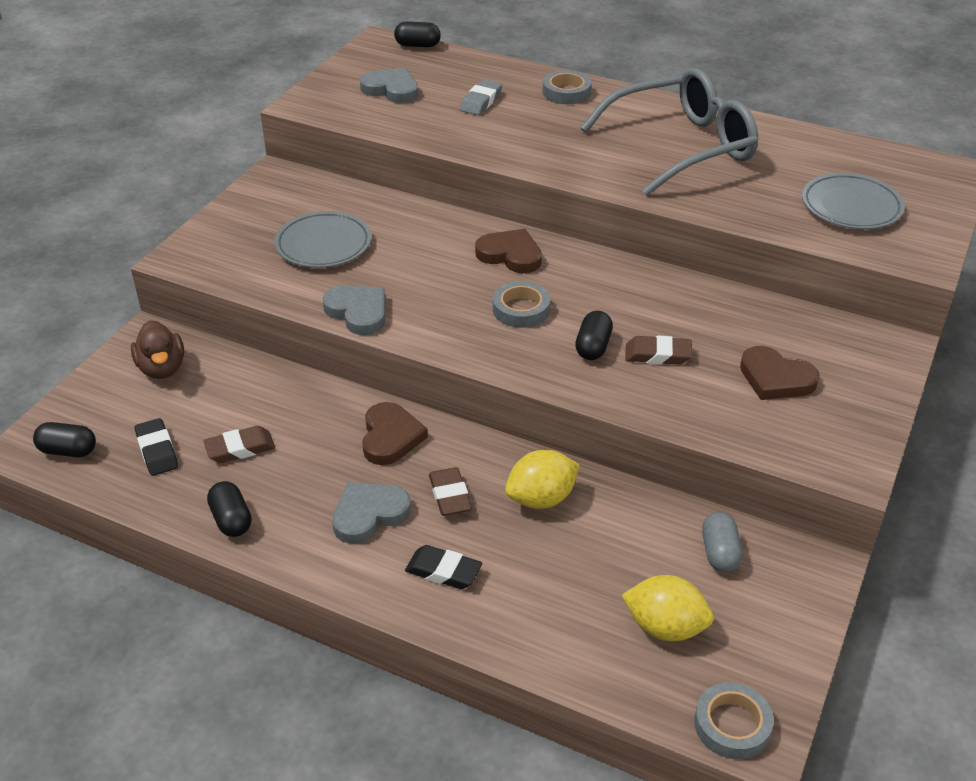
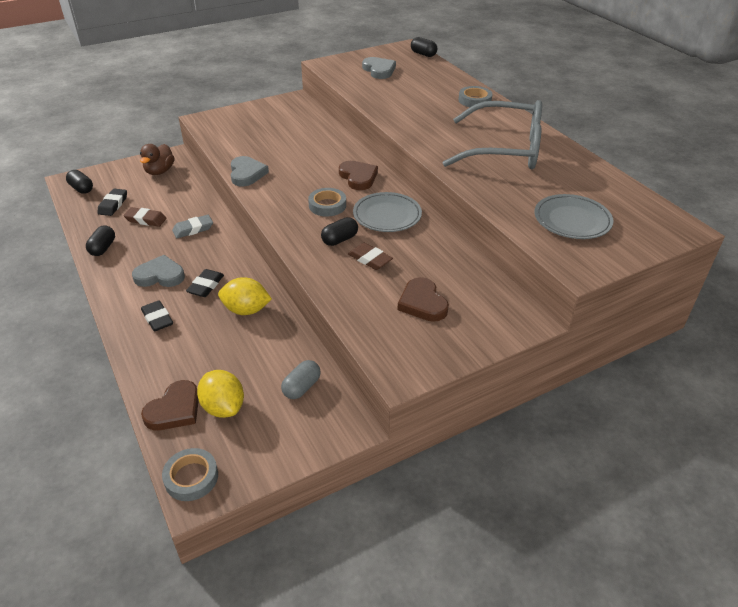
camera: 35 degrees right, 0 degrees up
(323, 244) = (273, 137): grey plate -> grey plate (387, 215)
(390, 437) = (214, 246): brown heart -> brown heart (174, 409)
(450, 495) = (206, 286): brown eraser -> black eraser
(481, 101) = (418, 90): grey eraser -> grey eraser (193, 229)

